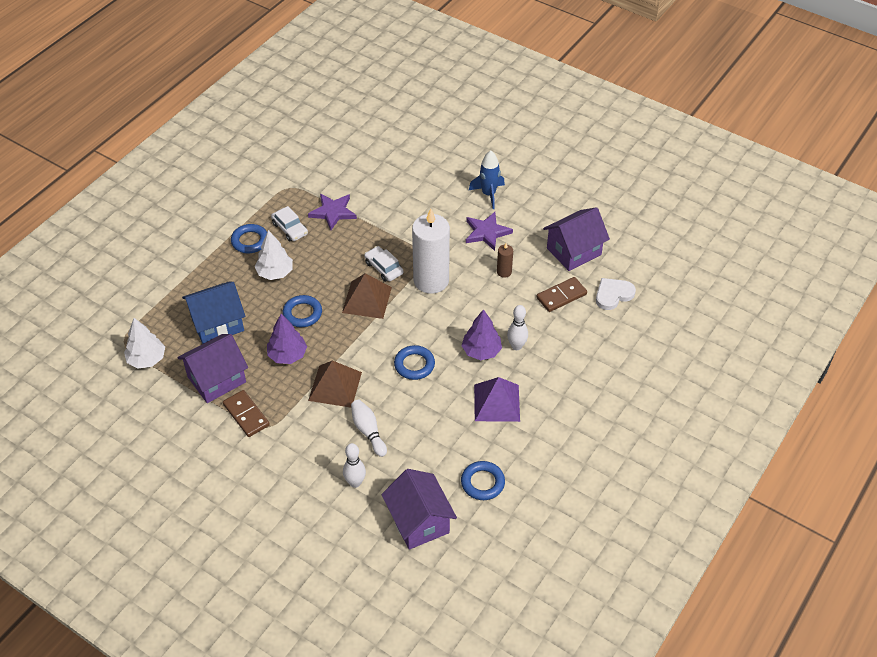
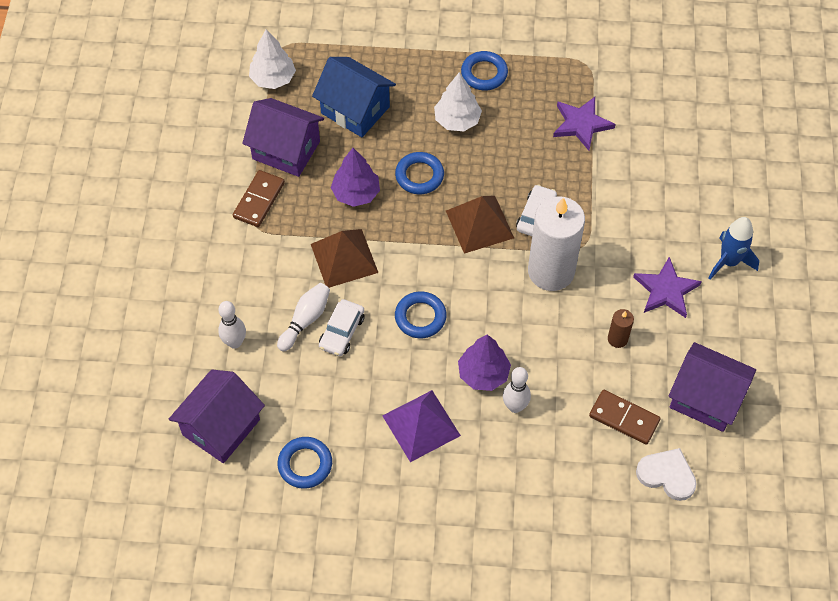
camera: 60 degrees right, 10 degrees up
(290, 229) = (528, 99): white car -> white car (342, 332)

